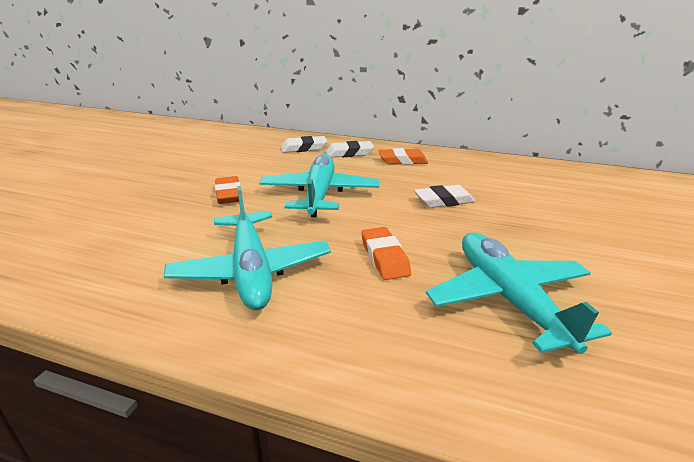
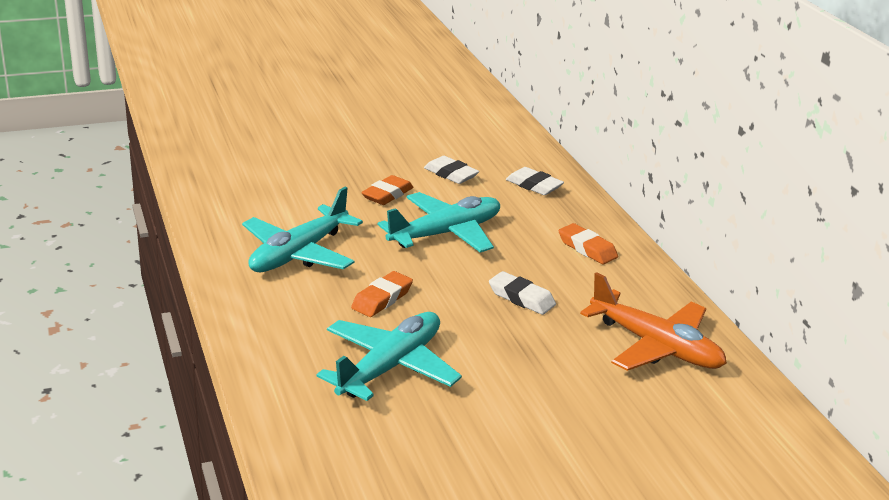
camera: 50 degrees right, 0 degrees up
(349, 153) = (560, 213): white eraser -> white eraser (451, 174)
(545, 183) = (656, 346): none -> orange plane

